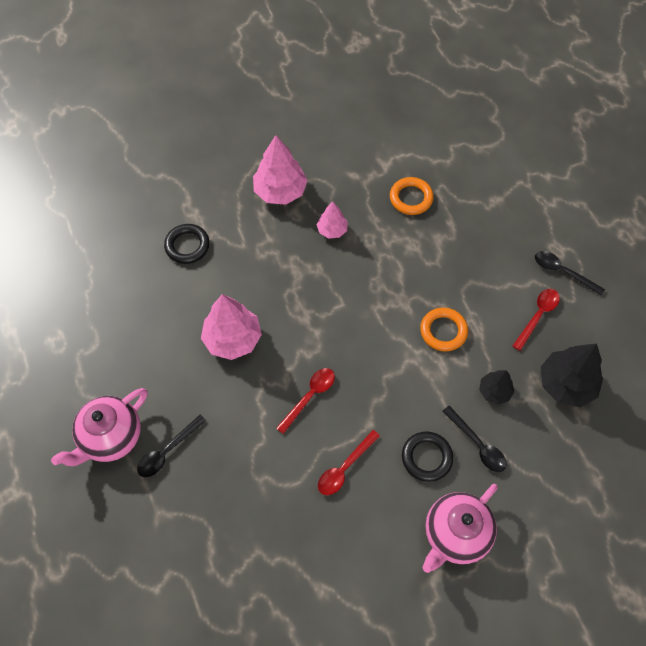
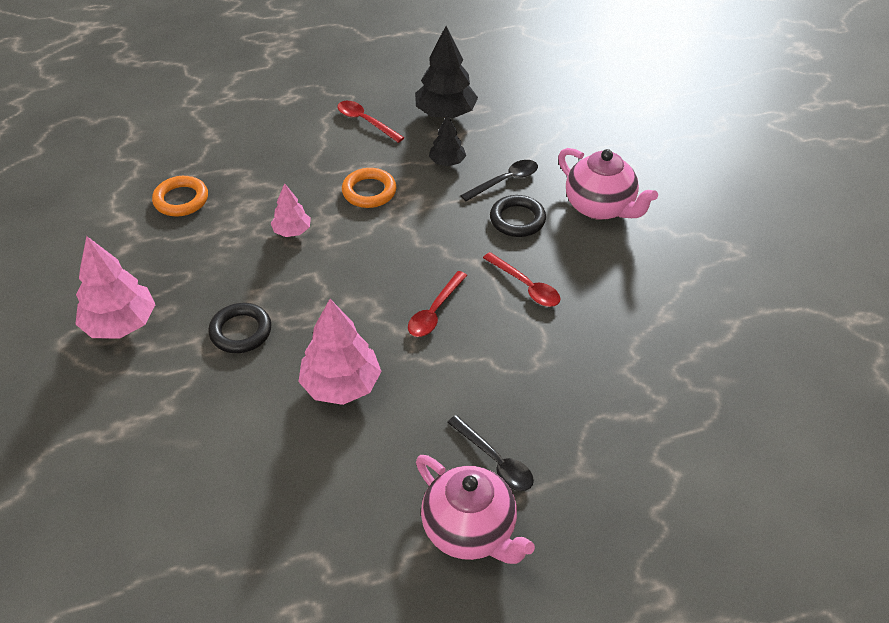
camera: 85 degrees left, 15 degrees down
(187, 246) = (176, 435): black ring -> black ring (241, 331)
(309, 397) = (435, 311): red spoon -> red spoon turned 105 degrees counterclockwise
(332, 230) = (203, 275): pink tree -> pink tree (292, 231)
(563, 272) = (317, 98): black spoon -> none

